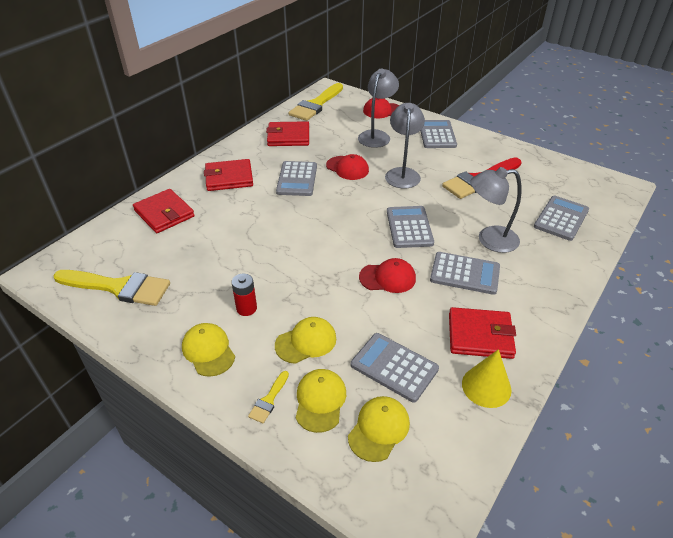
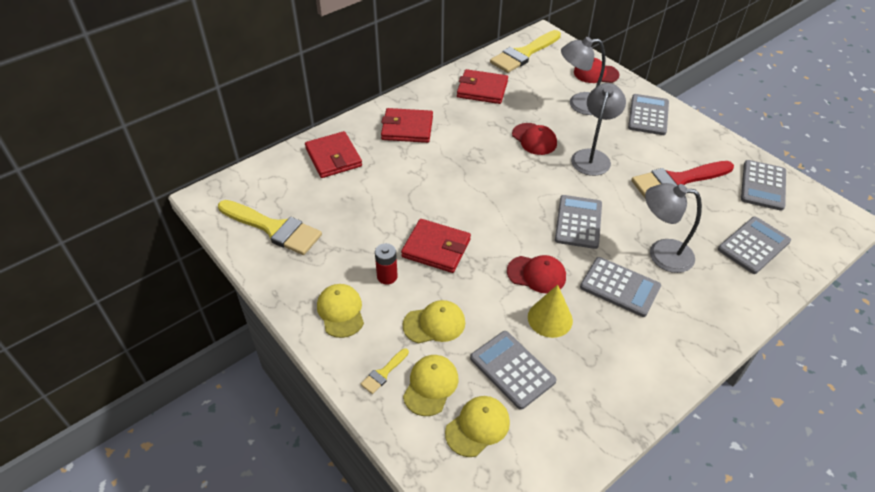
camera: 15 degrees right, 5 degrees up
(297, 179) = (476, 143): grey calculator -> grey calculator (763, 185)
(376, 135) = (579, 104): grey lamp -> grey lamp turned 135 degrees counterclockwise
(480, 335) = (611, 358): red wallet -> red wallet (436, 248)
(486, 386) = (598, 411): yellow cone -> yellow cone (550, 318)

